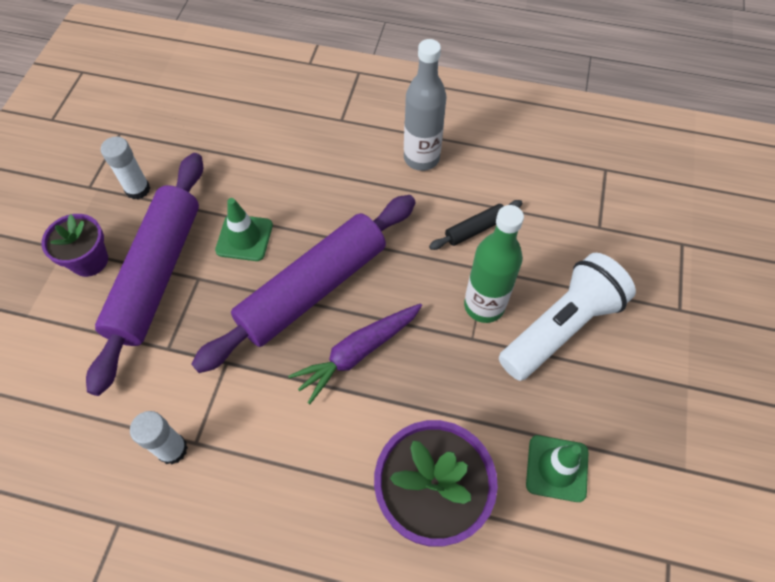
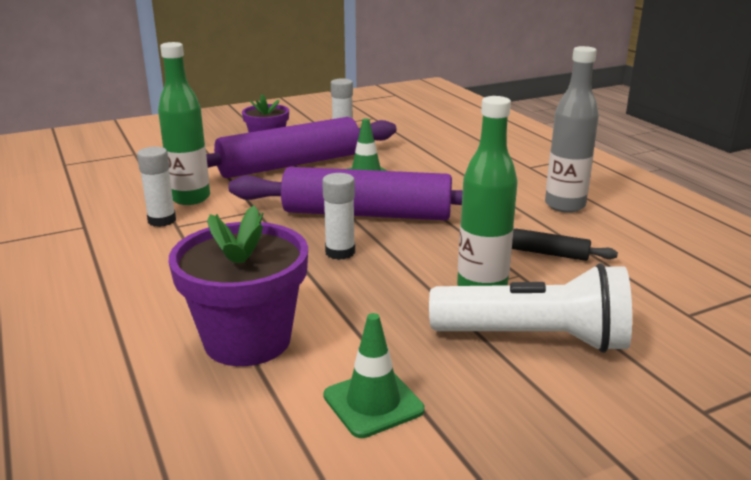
camera: 50 degrees right, 35 degrees down
(147, 399) = (190, 198): none -> green bottle
(358, 353) = (340, 252): purple carrot -> white glue stick

